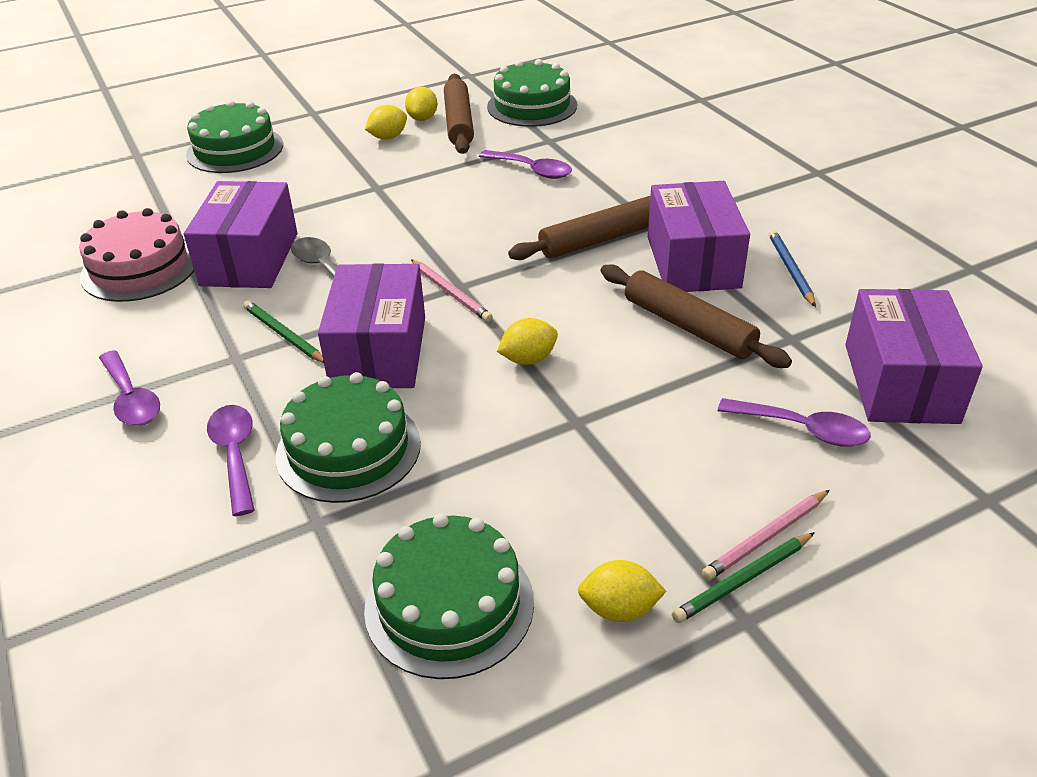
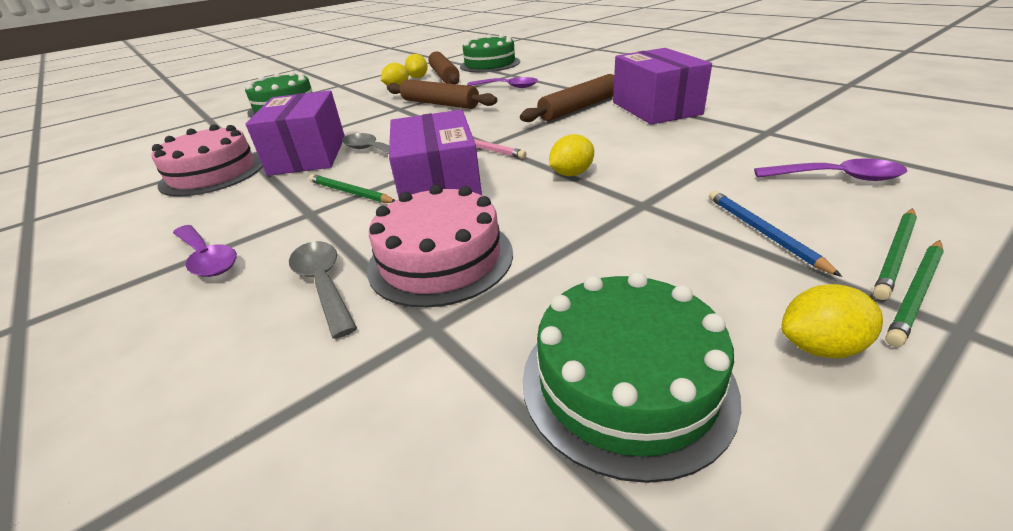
camera: 10 degrees left, 5 degrees down
(235, 455) = (324, 284): purple spoon -> grey spoon
(348, 449) = (440, 259): green cake -> pink cake
(688, 326) = (684, 137): brown rolling pin -> brown rolling pin (440, 104)
(766, 537) = (895, 254): pink pencil -> green pencil
(790, 270) = (728, 102): blue pencil -> blue pencil (762, 233)
(900, 383) = (876, 141): purple box -> none

